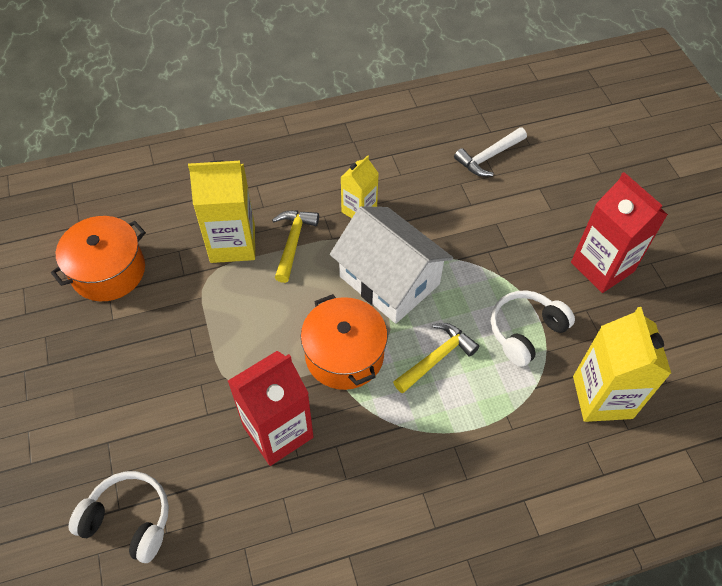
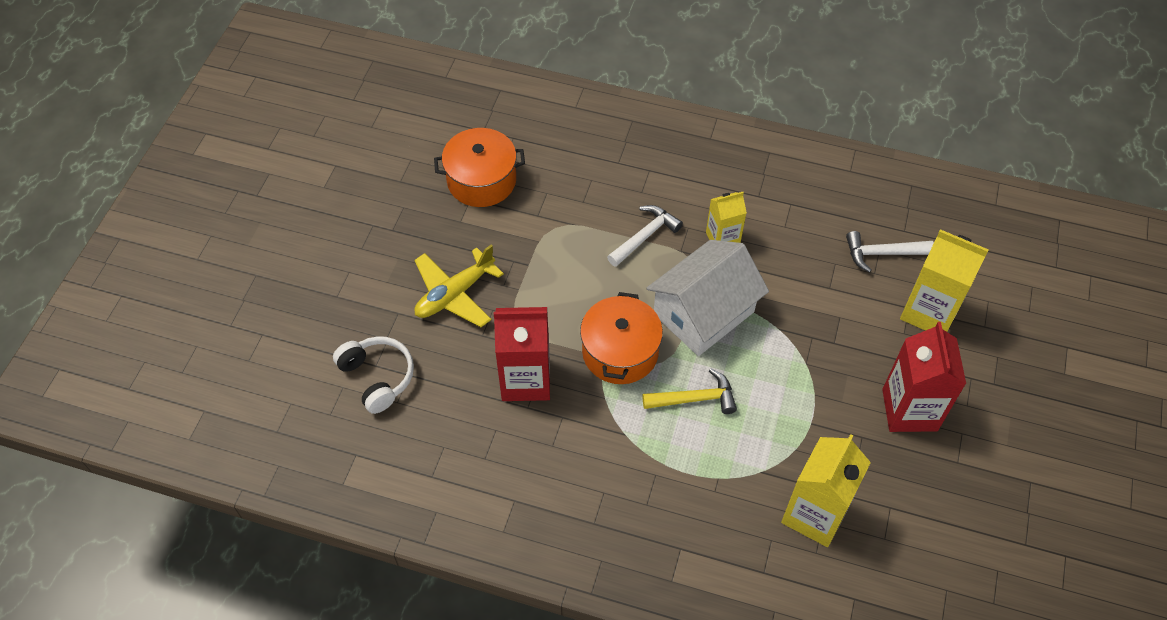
camera: 35 degrees right, 0 degrees up
(153, 391) = (454, 294): none -> yellow plane
(232, 243) = (594, 210): yellow carton -> yellow carton (929, 312)
(293, 242) = (645, 236): yellow hammer -> white hammer
(389, 280) = (703, 313): white house -> white house turned 60 degrees clockwise
(525, 331) = (790, 422): white headphones -> none

